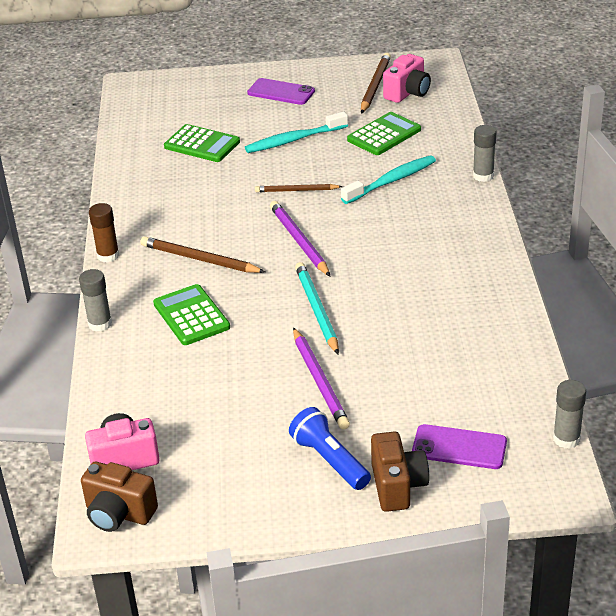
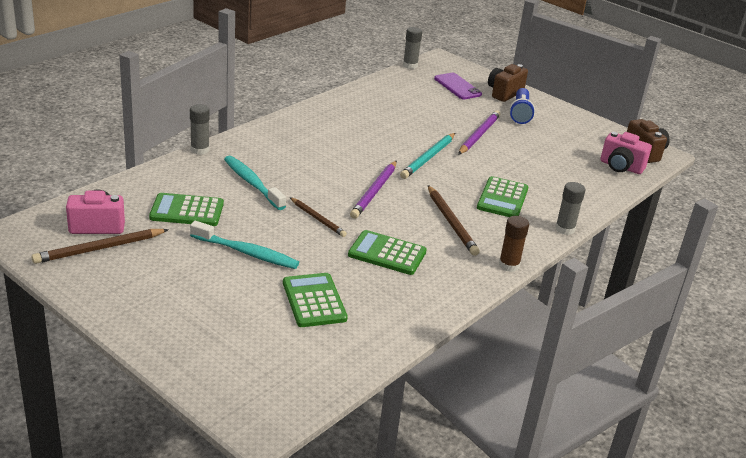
camera: 140 degrees left, 5 degrees down
(207, 202) = (387, 253): none -> green calculator
(281, 92) = (168, 300): purple phone -> none
(391, 181) = (252, 183): turquoise toothbrush -> turquoise toothbrush turned 45 degrees clockwise

